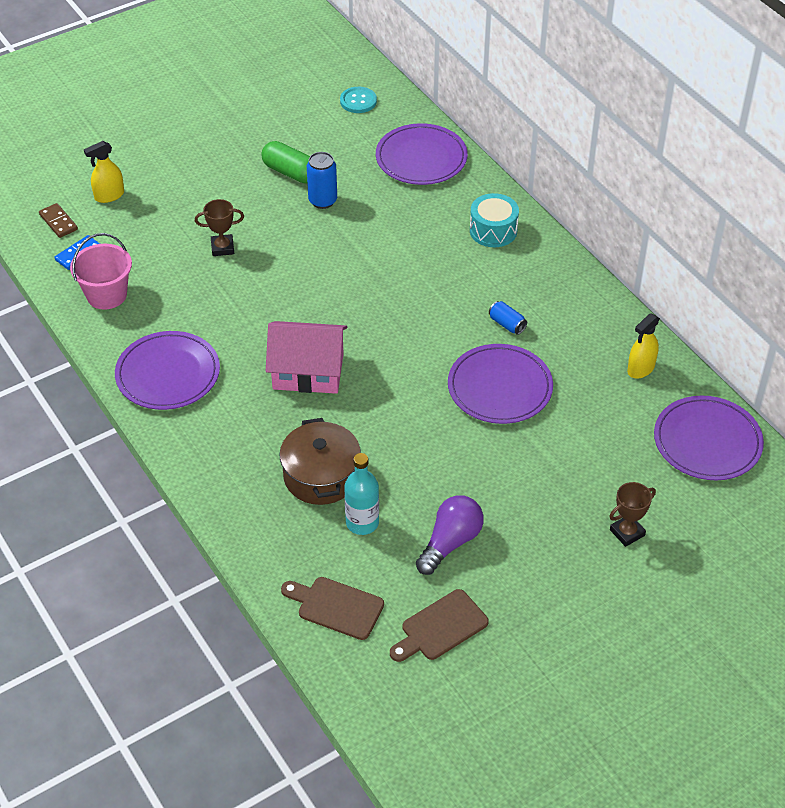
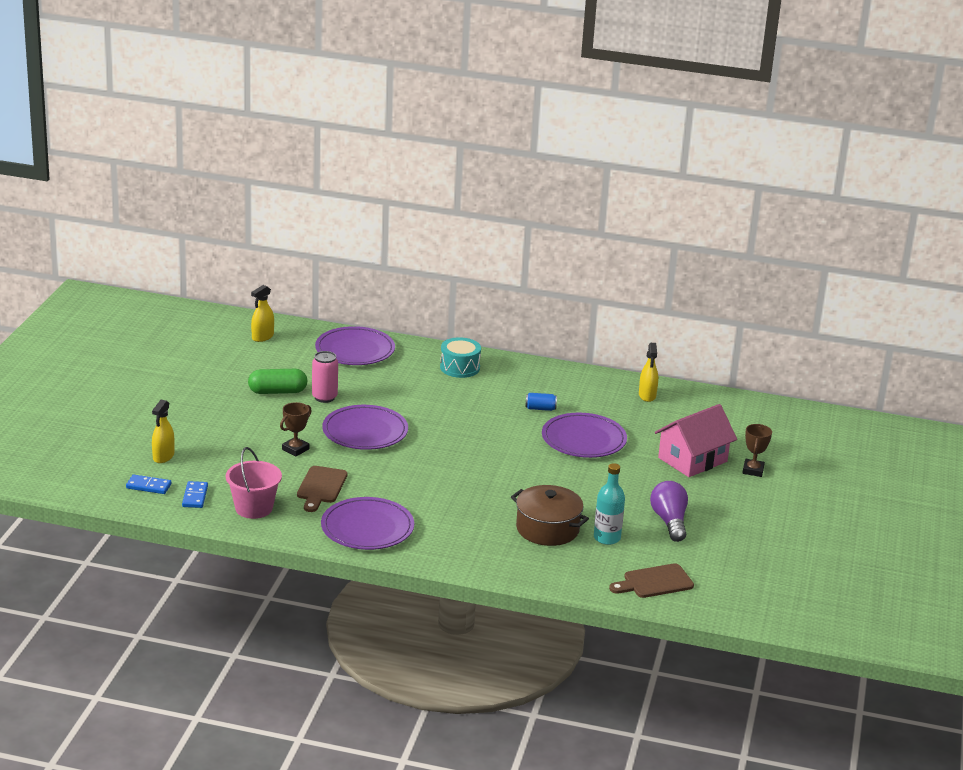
camera: 45 degrees left, 20 degrees down
(58, 222) = (148, 486): brown domino -> blue domino
(308, 371) = (457, 484): pink house -> pink house (692, 460)
(322, 201) = (324, 397): blue can -> pink can
(358, 101) = (262, 337): turquoise button -> yellow spray bottle
(440, 627) = (724, 560): brown cutting board -> brown cutting board (321, 487)
(707, 441) = (731, 412): purple plate -> purple plate (365, 431)

